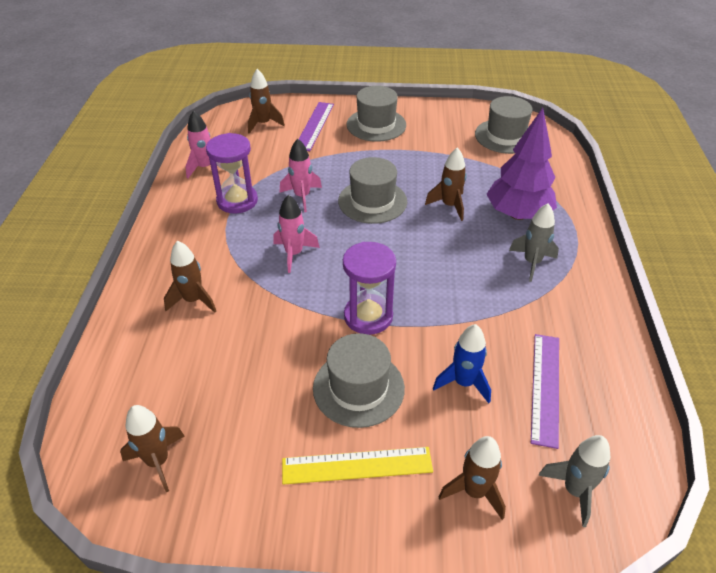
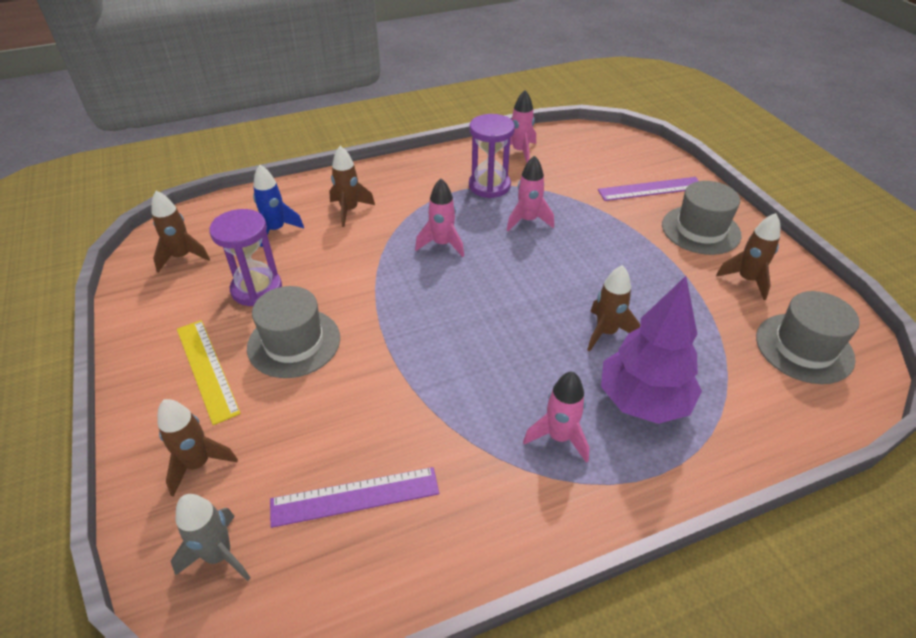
camera: 65 degrees right, 0 degrees up
(263, 124) = (618, 158): brown rocket -> brown rocket (746, 280)
(368, 316) = (388, 320): purple hourglass -> purple hourglass (256, 289)
(372, 201) = (561, 270): grey hat -> none
(463, 383) = (332, 420): blue rocket -> blue rocket (276, 230)
(532, 262) = (559, 437): grey rocket -> pink rocket

